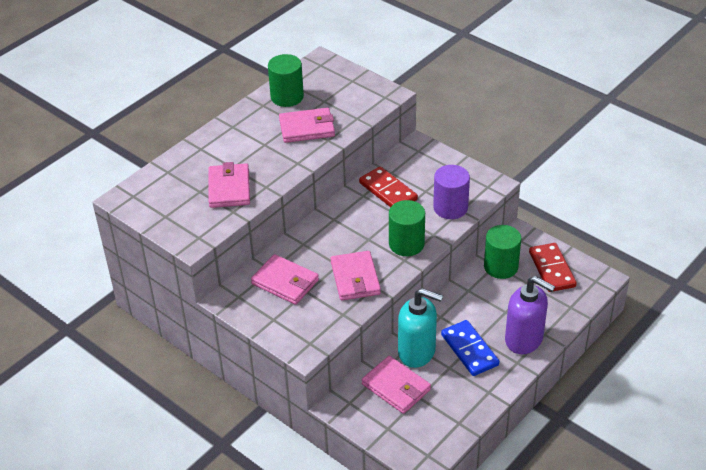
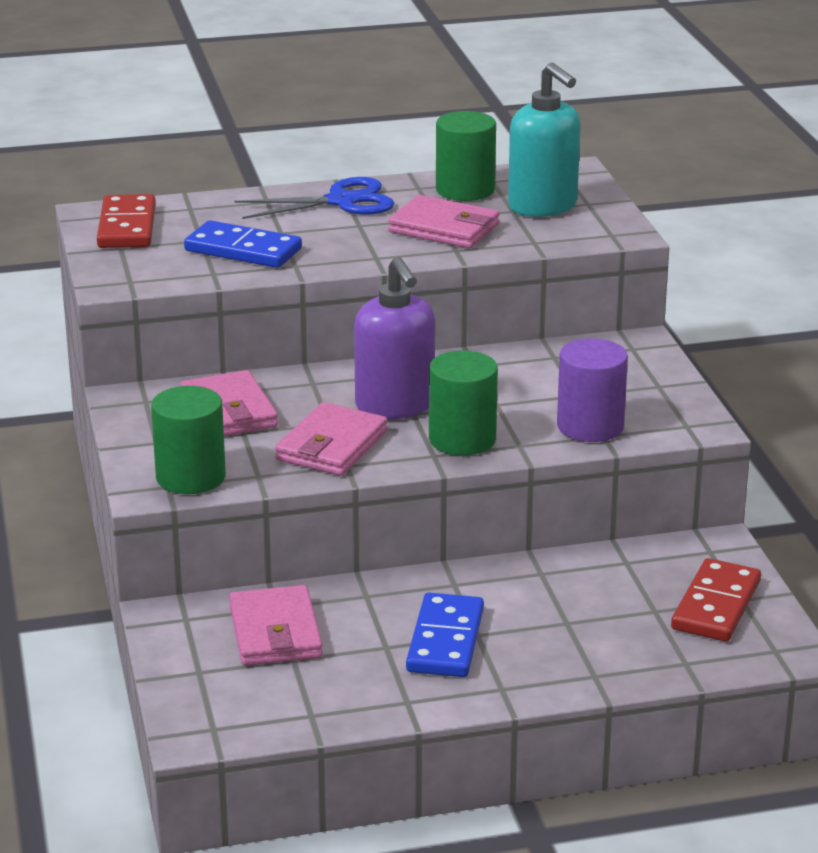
camera: 35 degrees right, 15 degrees down
(229, 188) = (243, 250): pink wallet -> blue domino
(238, 132) = (341, 201): none -> blue scissors
(388, 191) = (519, 374): red domino -> red domino (126, 227)
(417, 352) = (362, 607): turquoise soap dispenser -> turquoise soap dispenser (543, 206)
(501, 266) = (633, 567): green cylinder -> green cylinder (190, 477)
(524, 339) = (551, 667): purple soap dispenser -> purple soap dispenser (395, 406)

